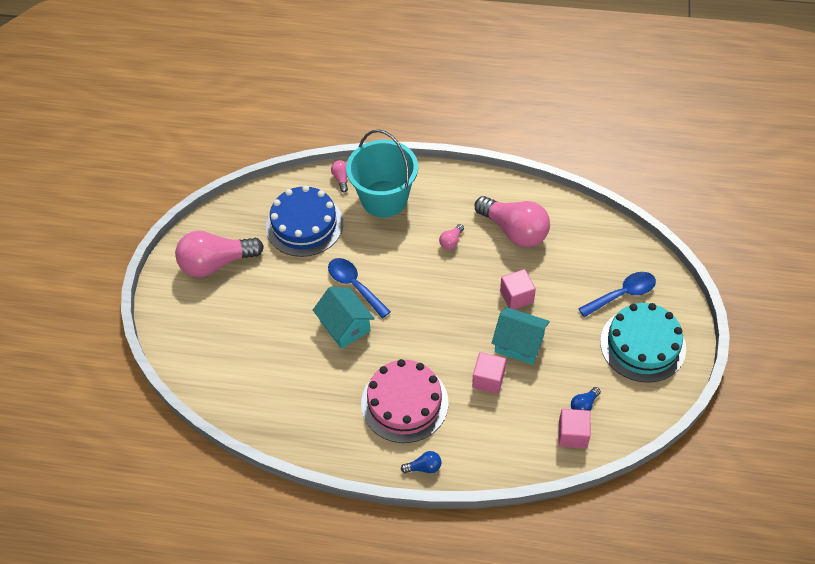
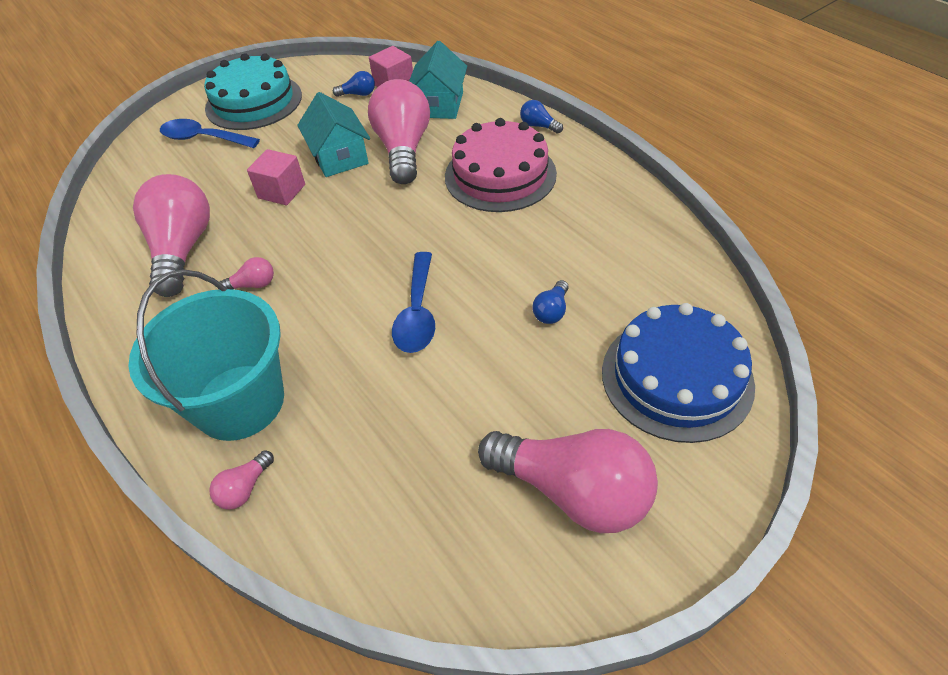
camera: 135 degrees left, 5 degrees down
(291, 333) = (551, 311): none -> blue light bulb
(304, 225) = (382, 450): blue cake -> blue cake (676, 377)
(345, 326) = (480, 276): turquoise house -> turquoise house (439, 105)
(488, 379) = (403, 149): pink cube -> pink light bulb

